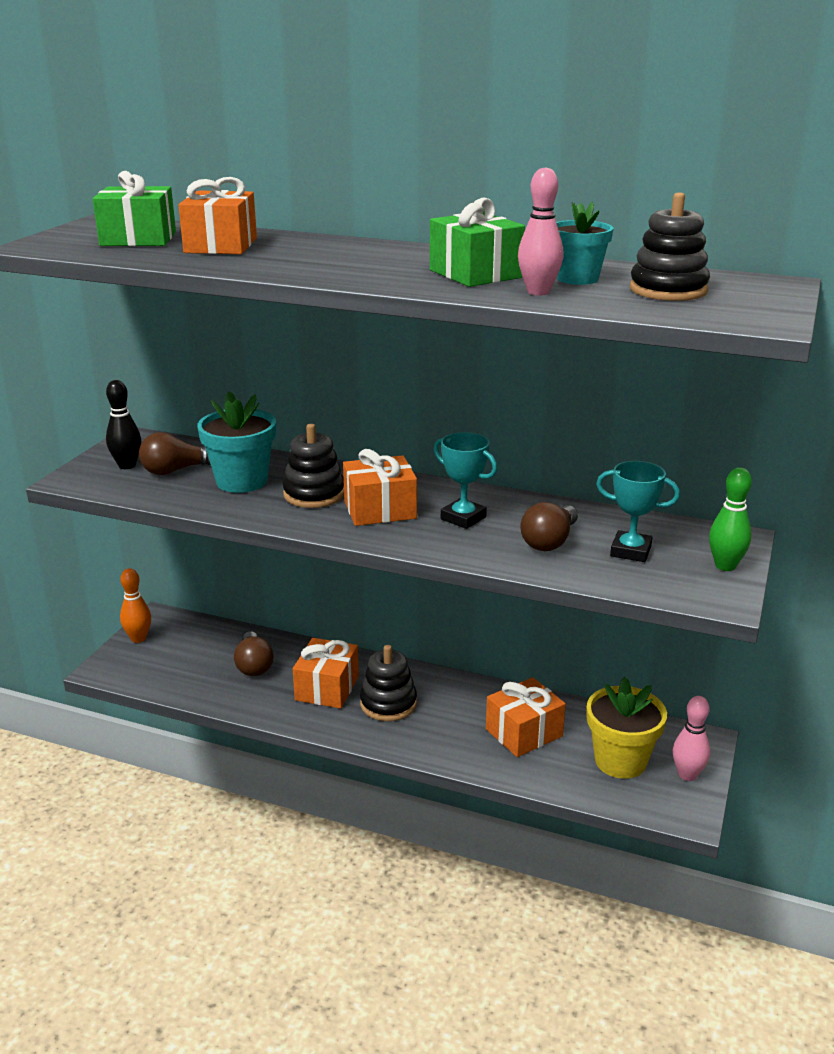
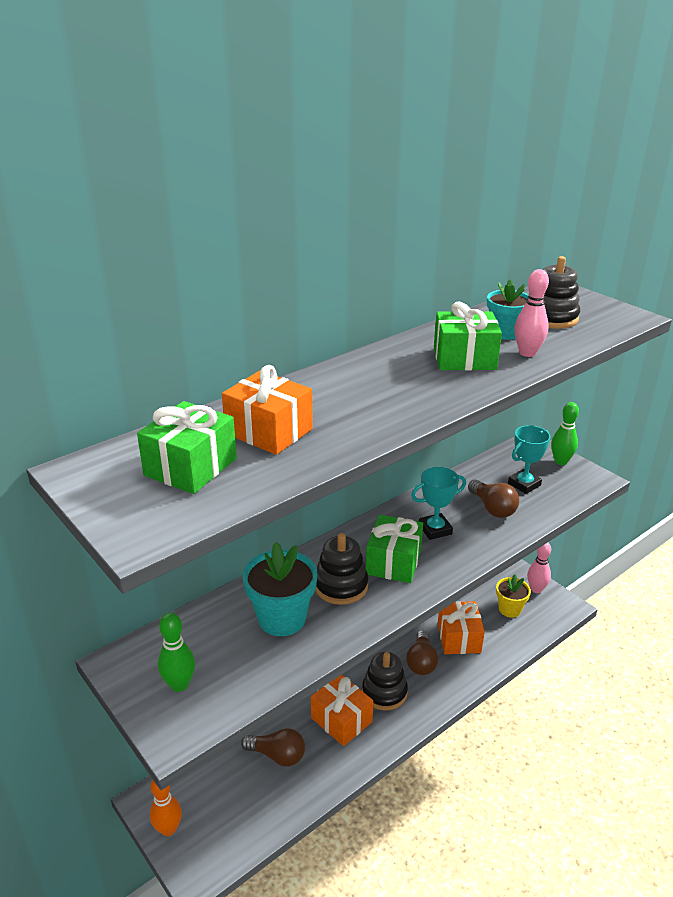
camera: 60 degrees left, 5 degrees up
(127, 465) = (179, 684): black bowling pin -> green bowling pin
(176, 470) = (222, 653): brown light bulb -> brown light bulb (421, 662)
(380, 510) = (393, 562): orange gift -> green gift
(620, 761) = (509, 609): yellow flower pot -> yellow flower pot, size x0.66

